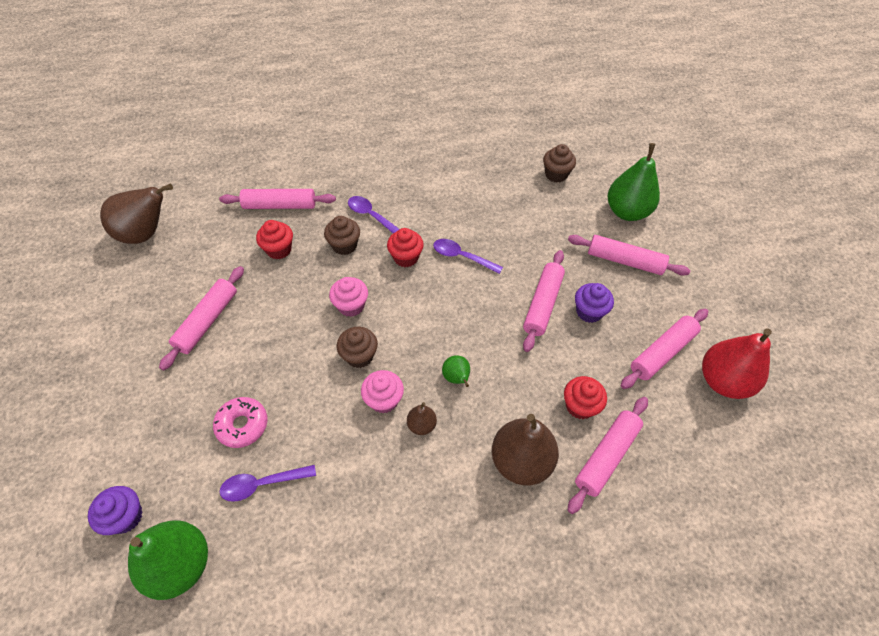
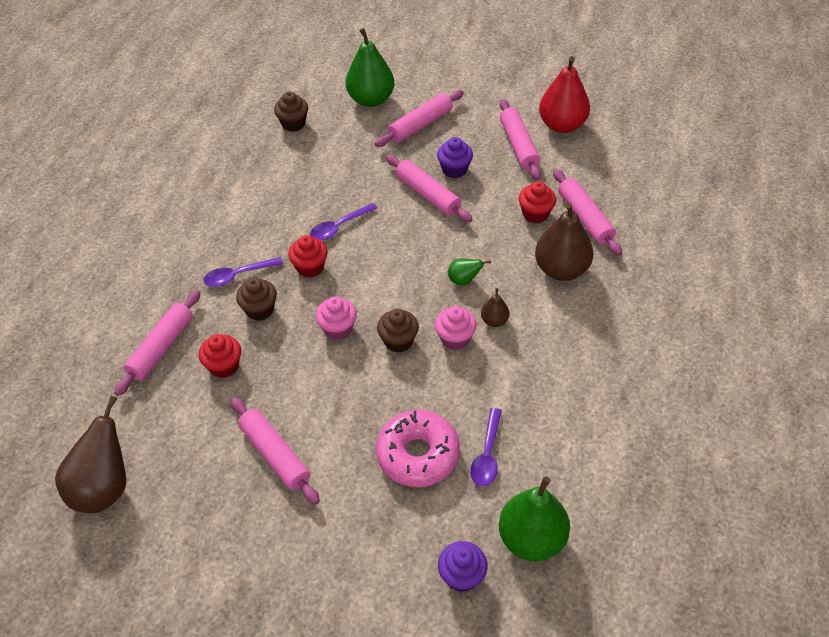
camera: 60 degrees left, 5 degrees down
(242, 425) = (418, 455): pink donut -> pink donut, size x1.52

